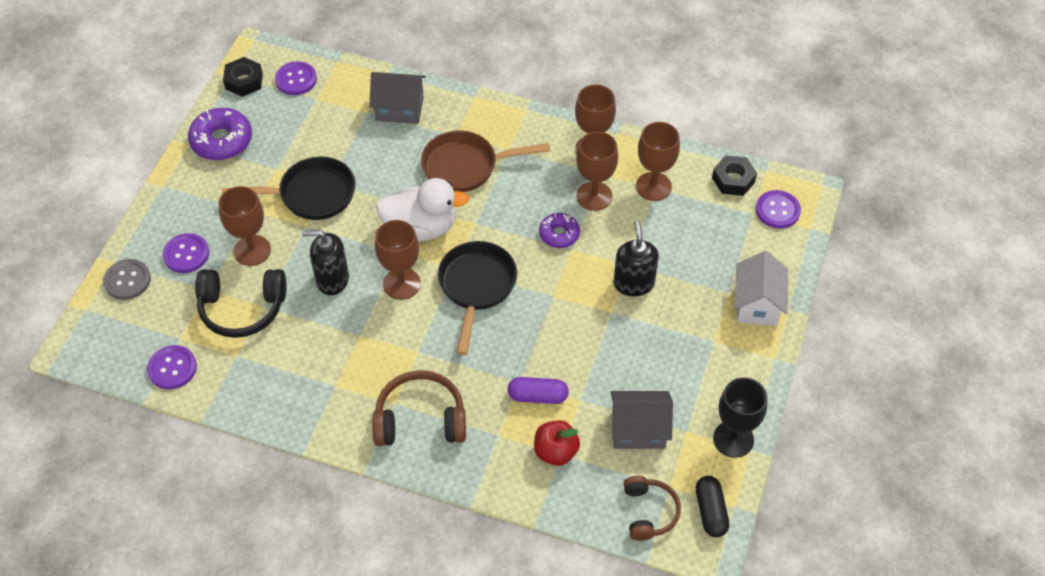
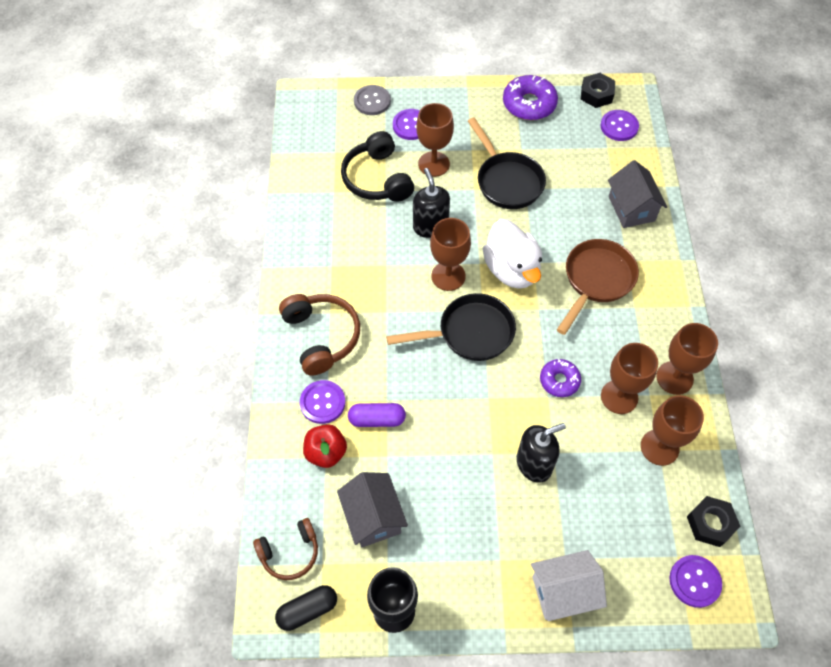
camera: 70 degrees right, 5 degrees up
(172, 368) = (307, 158): purple button -> purple button (322, 402)
(466, 166) = (596, 280): brown pan -> brown pan turned 60 degrees clockwise
(537, 396) = (377, 419): purple capsule -> purple capsule turned 75 degrees counterclockwise

